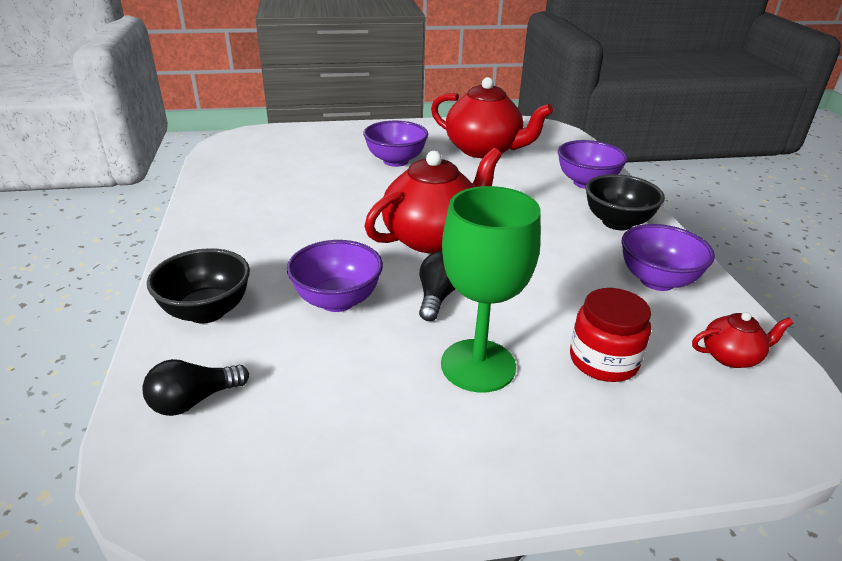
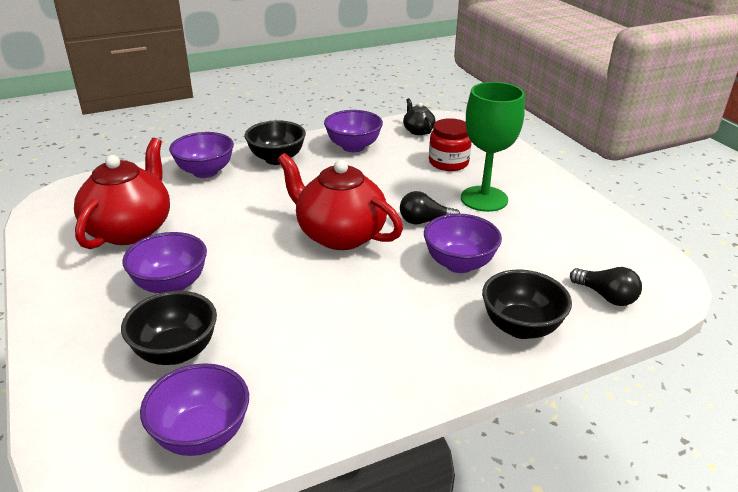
camera: 105 degrees left, 0 degrees up
(234, 163) = (202, 434): none -> purple bowl
(317, 159) = (176, 352): none -> black bowl
(731, 356) = (418, 131): red teapot -> black teapot

